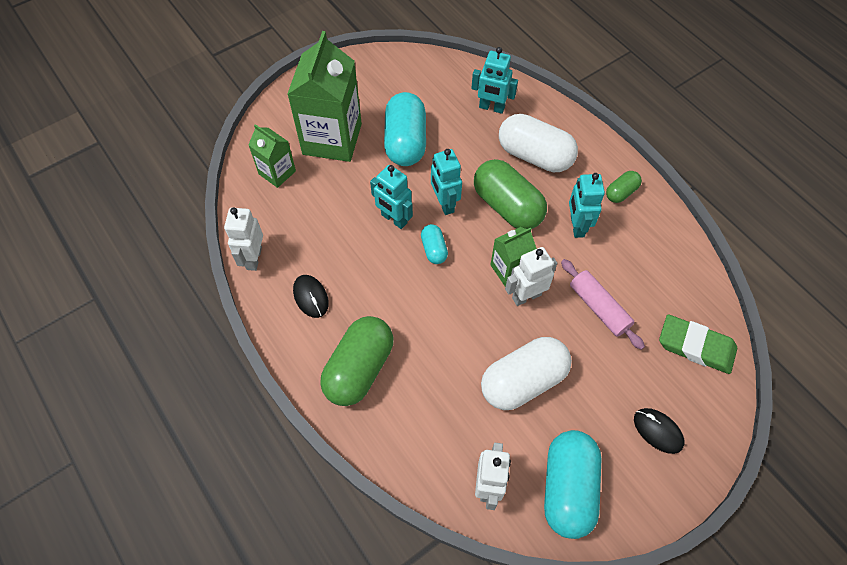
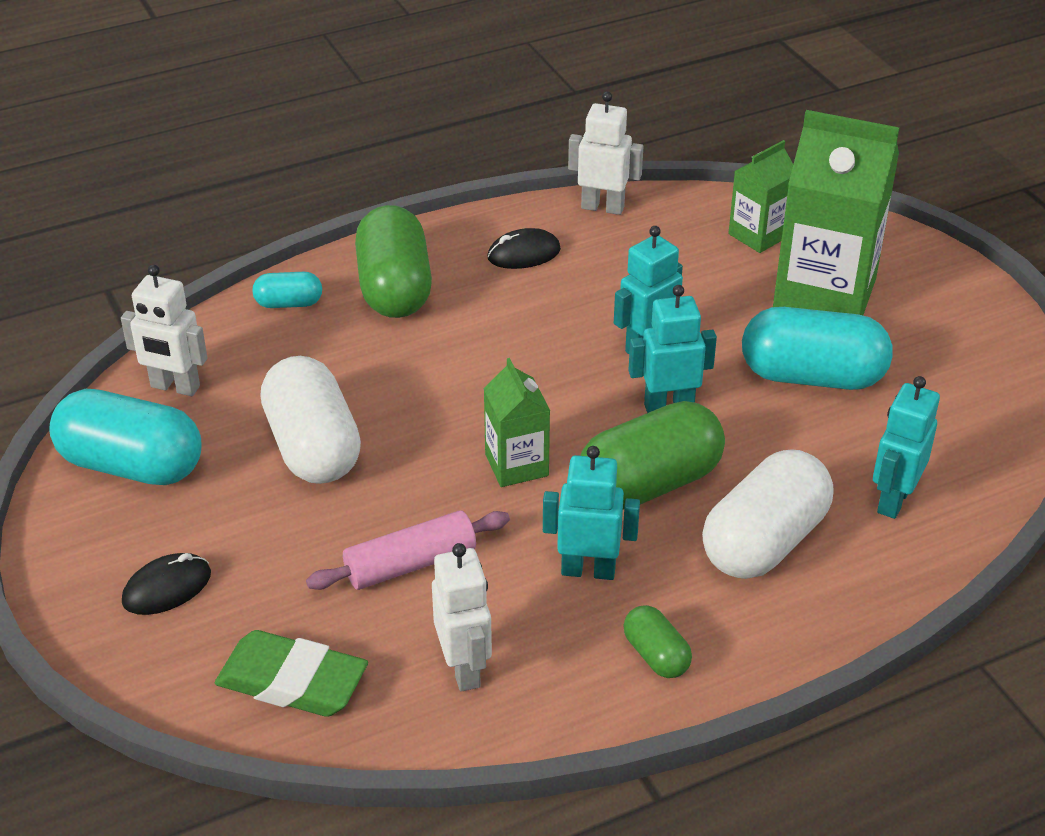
camera: 100 degrees right, 20 degrees down
(359, 369) = (394, 288): green capsule -> green capsule turned 45 degrees clockwise
(434, 249) = (577, 383): turquoise capsule -> turquoise capsule (289, 303)
(526, 296) = (460, 476): white robot -> white robot (464, 668)
(696, 346) = (292, 681): green eraser -> green eraser turned 75 degrees clockwise

